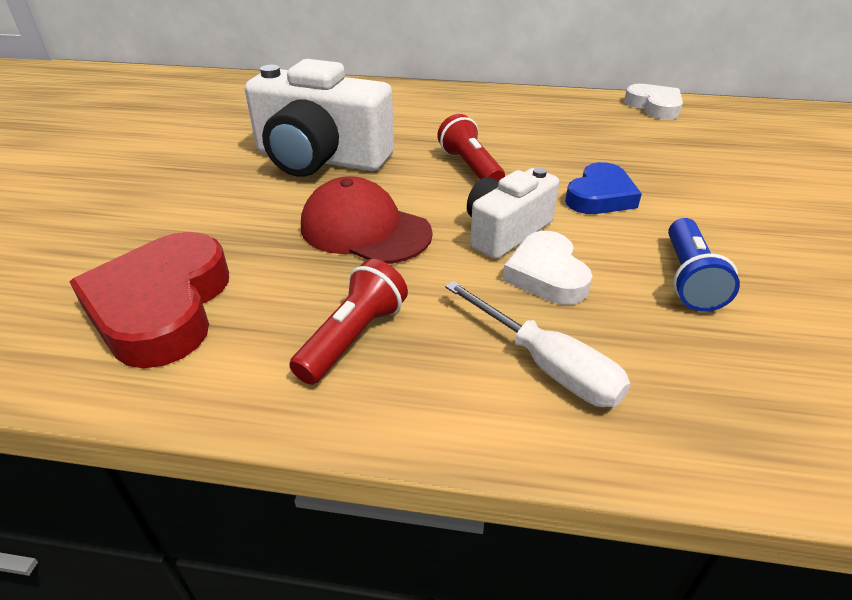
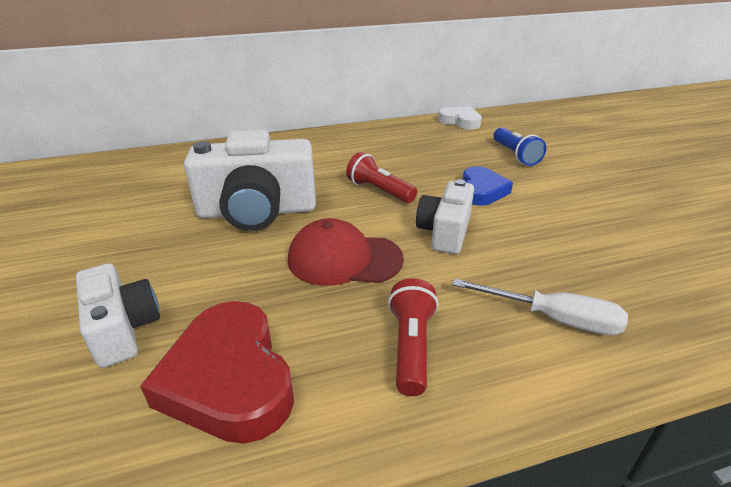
camera: 25 degrees left, 5 degrees down
(116, 235) = (123, 329): none -> white camera
(546, 274) = (497, 255): white heart -> none
(689, 278) = (580, 232): blue flashlight -> blue flashlight (515, 155)

